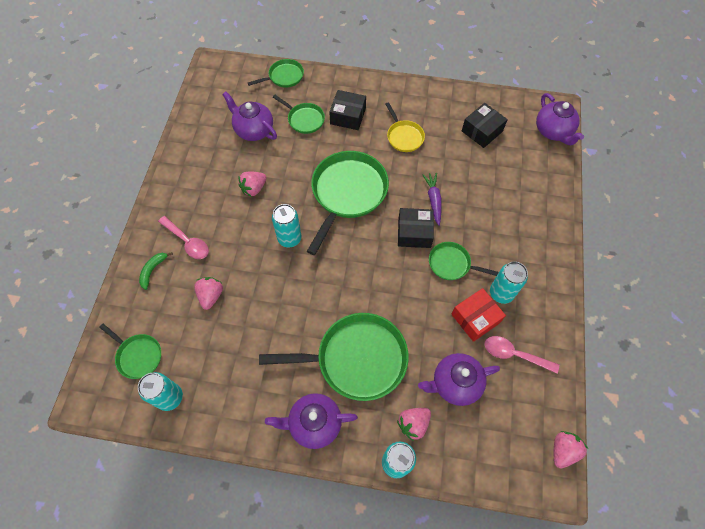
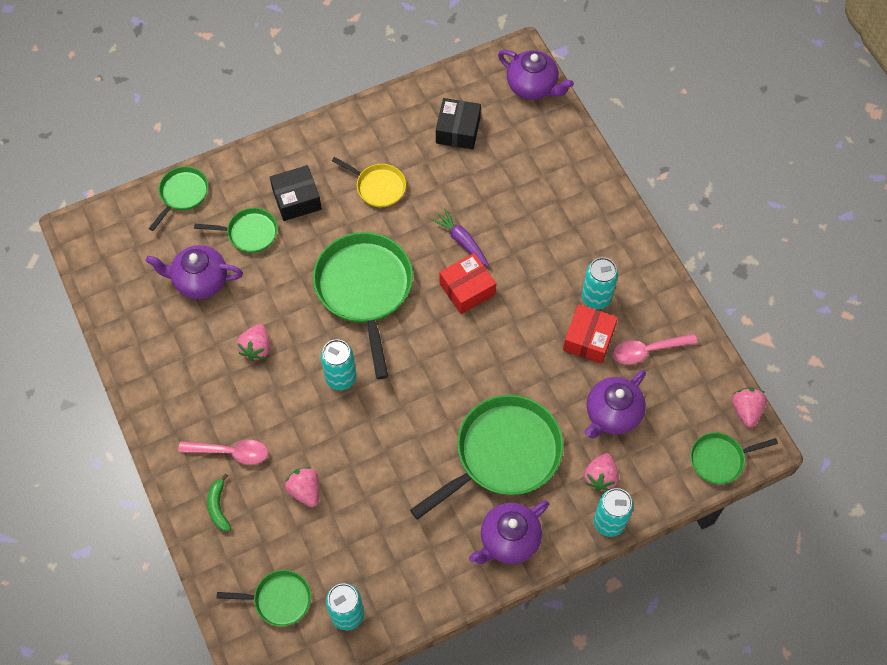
camera: 35 degrees left, 0 degrees up
(414, 233) = (467, 289): black box -> red box
(451, 264) = (528, 298): green pan -> green pan (720, 459)

